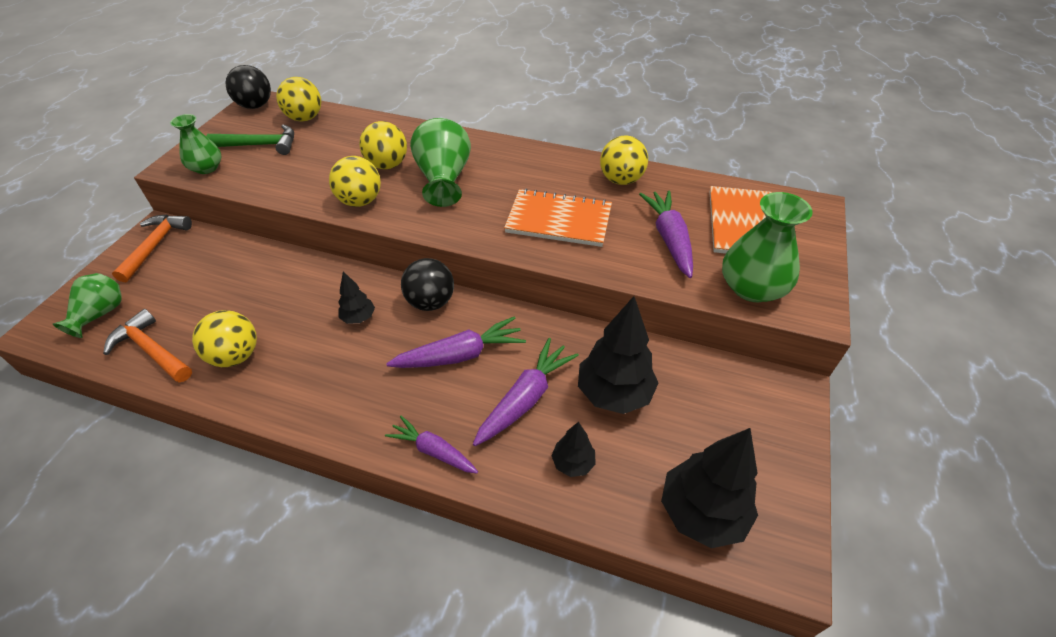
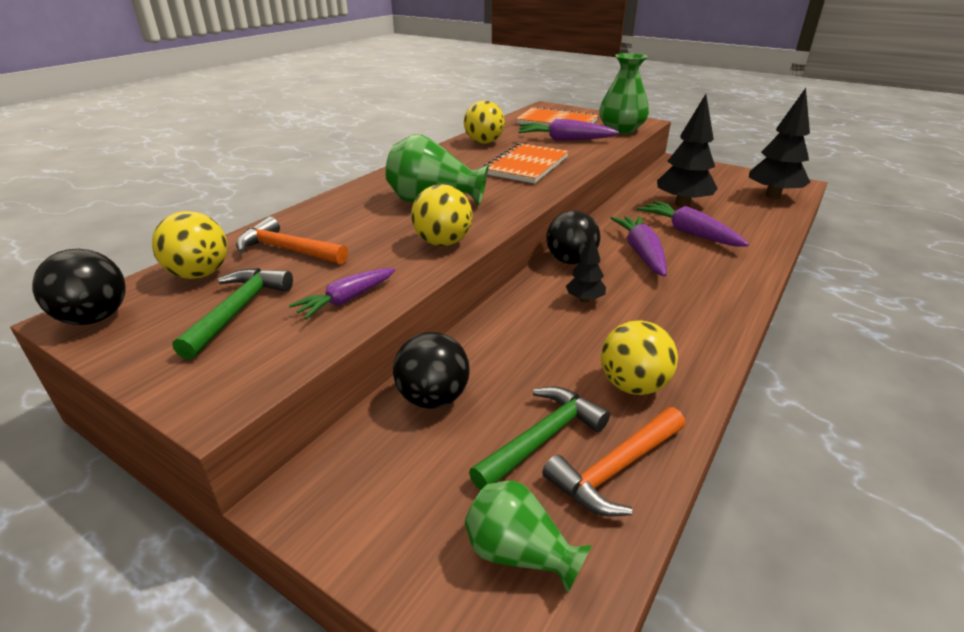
camera: 75 degrees left, 15 degrees down
(155, 246) = (352, 495): orange hammer -> orange hammer (288, 250)
(185, 312) = (542, 439): none -> green hammer
(206, 168) = (257, 361): green vase -> none
(231, 257) = (433, 398): none -> black ball
(387, 165) = (380, 225): yellow ball -> none
(433, 450) = (747, 272): purple carrot -> purple carrot (346, 300)
(573, 463) = (746, 224): black tree -> none

